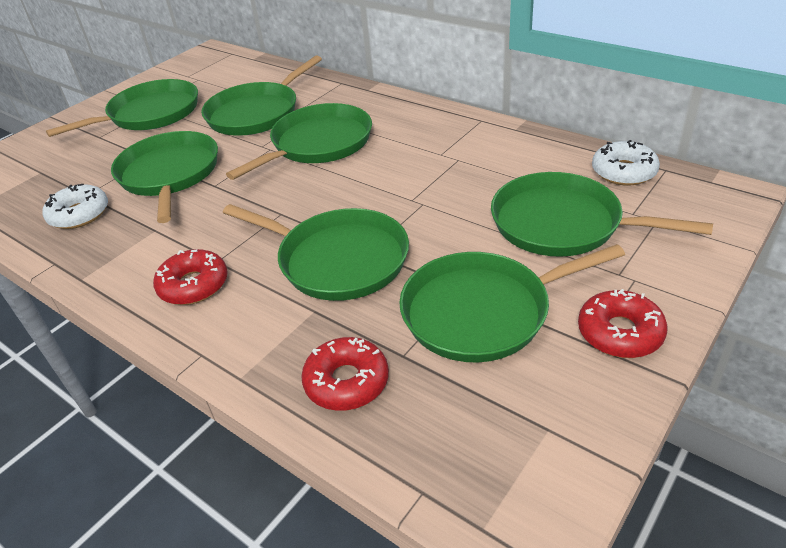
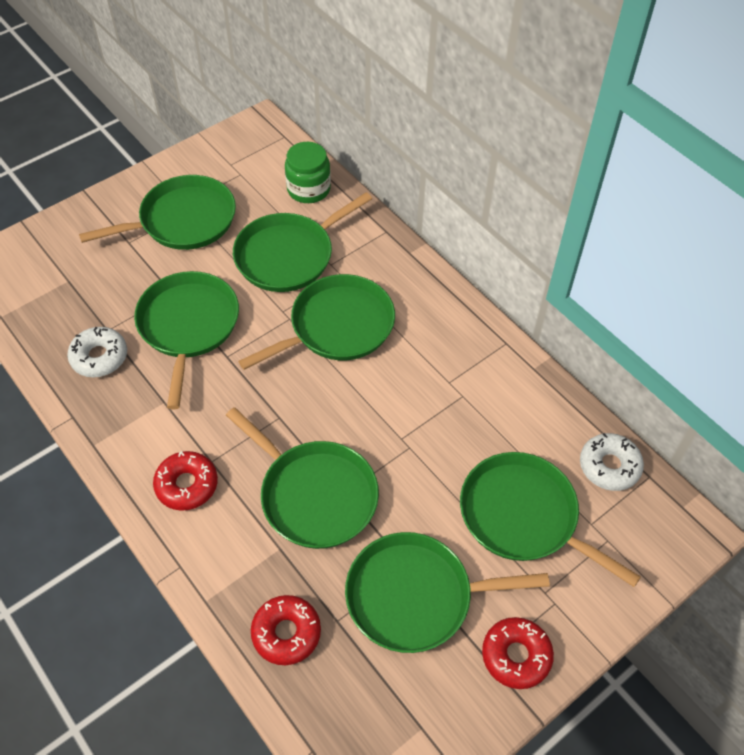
camera: 10 degrees right, 15 degrees up
(262, 75) = (308, 189): none -> green jar

